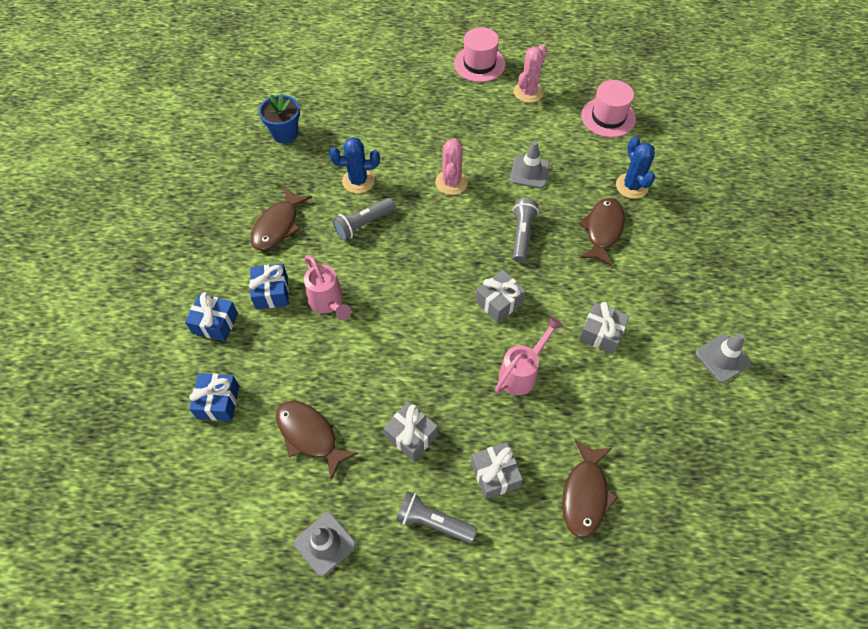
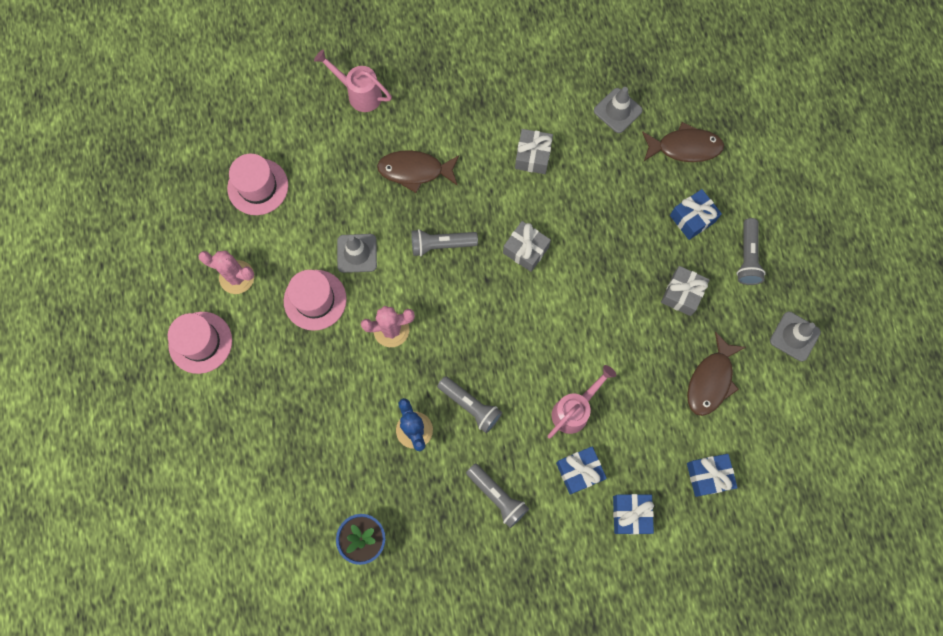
camera: 105 degrees left, 15 degrees up
(278, 226) = (497, 496): brown fish -> grey flashlight
(494, 137) = (315, 300): none -> pink hat
(495, 474) = (692, 218): grey gift -> blue gift
(522, 372) = (592, 215): pink watering can -> pink watering can (359, 93)
(631, 186) = (351, 151): blue cactus -> none
(722, 358) = (528, 56): grey traffic cone -> grey traffic cone (617, 110)

